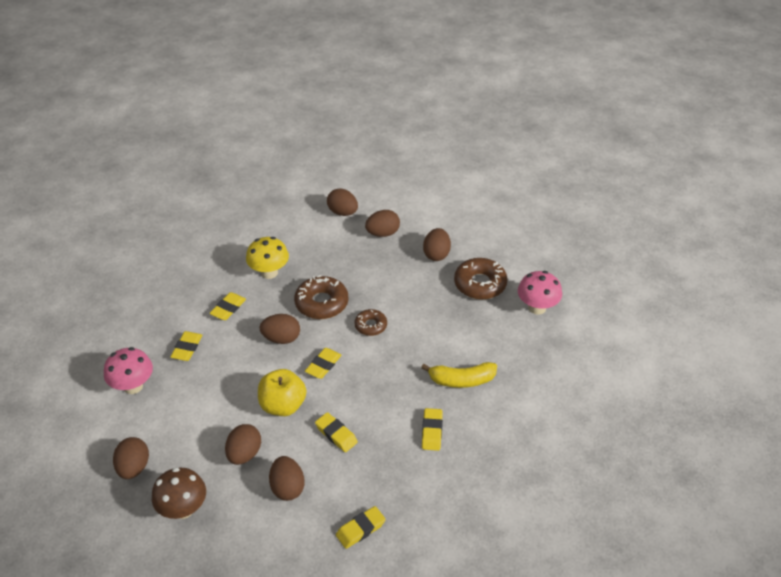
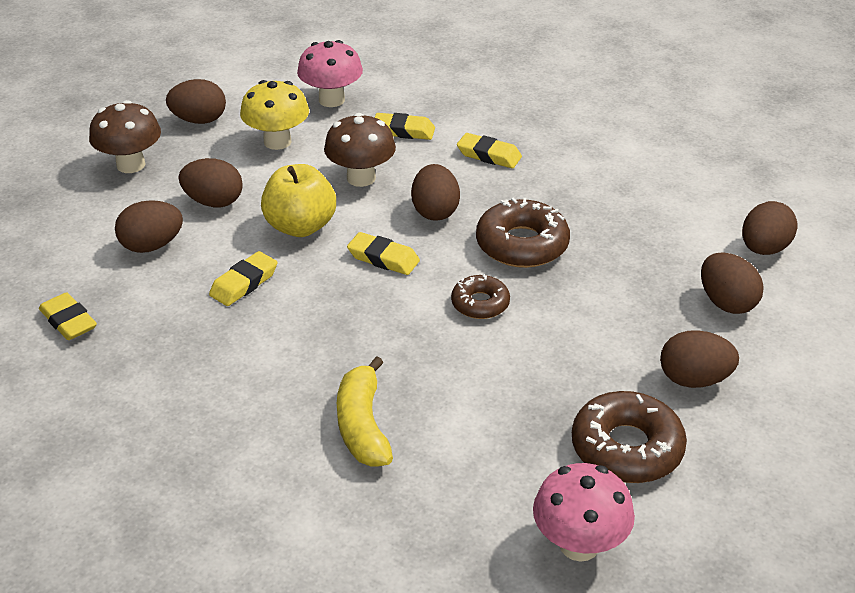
camera: 85 degrees right, 5 degrees down
(236, 373) = (361, 178): none -> brown mushroom
(269, 272) = (578, 184): yellow mushroom -> yellow mushroom (277, 142)
(432, 431) = (246, 390): yellow eraser -> none

